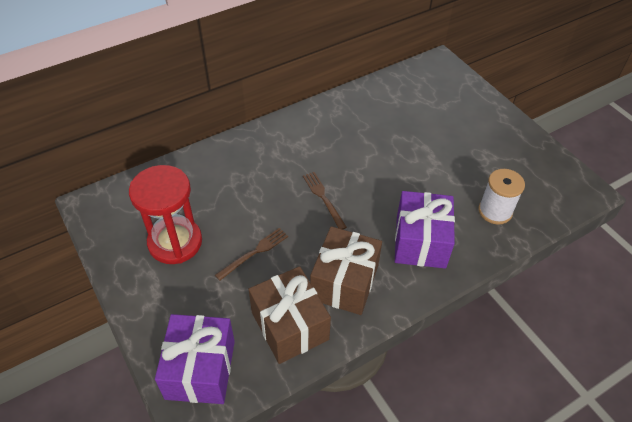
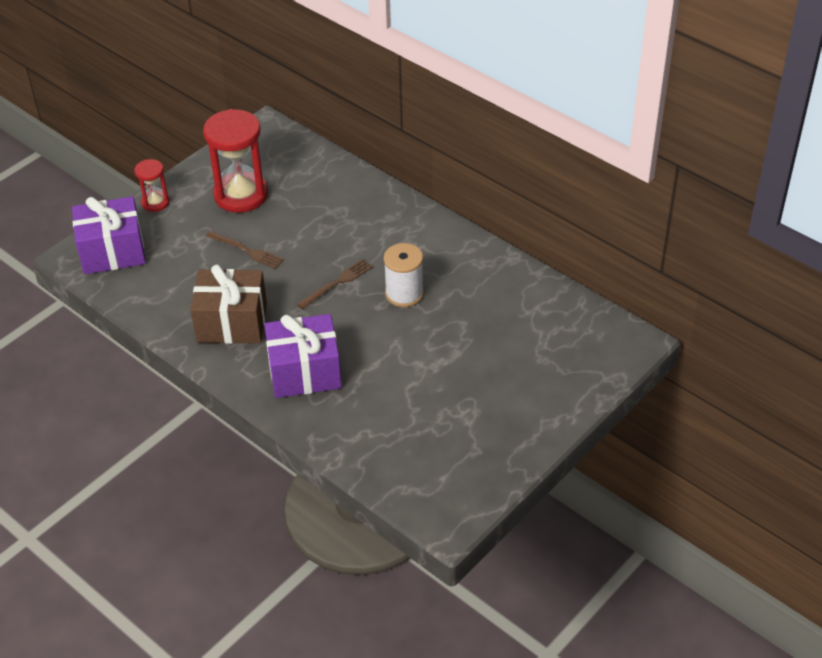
camera: 75 degrees right, 5 degrees down
(145, 316) = (155, 202): none -> red hourglass
(290, 325) = (171, 296): brown gift -> none
(495, 211) = (375, 431): white spool -> white spool (404, 294)

